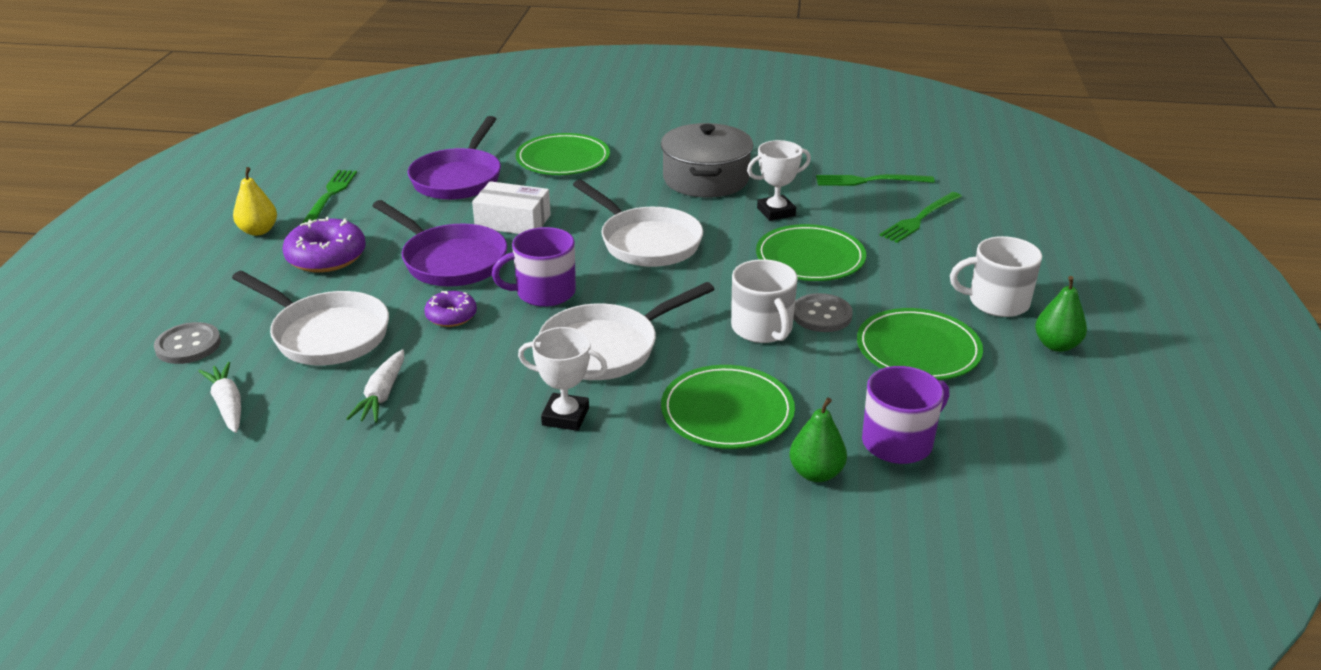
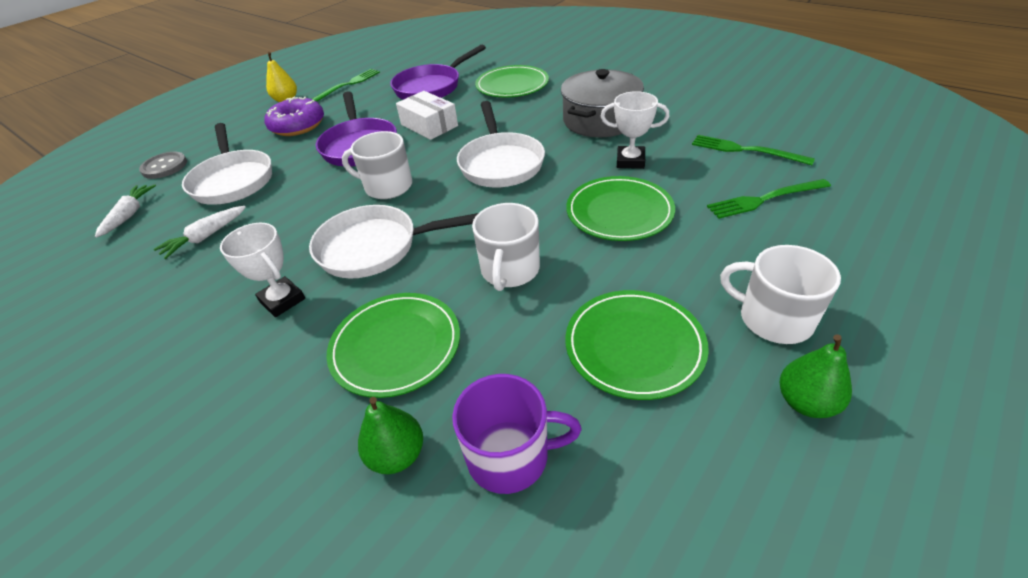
camera: 35 degrees right, 10 degrees up
(451, 316) = (312, 188): purple donut -> none
(544, 292) = (387, 186): purple mug -> white mug
(821, 315) = (574, 273): grey button -> none

